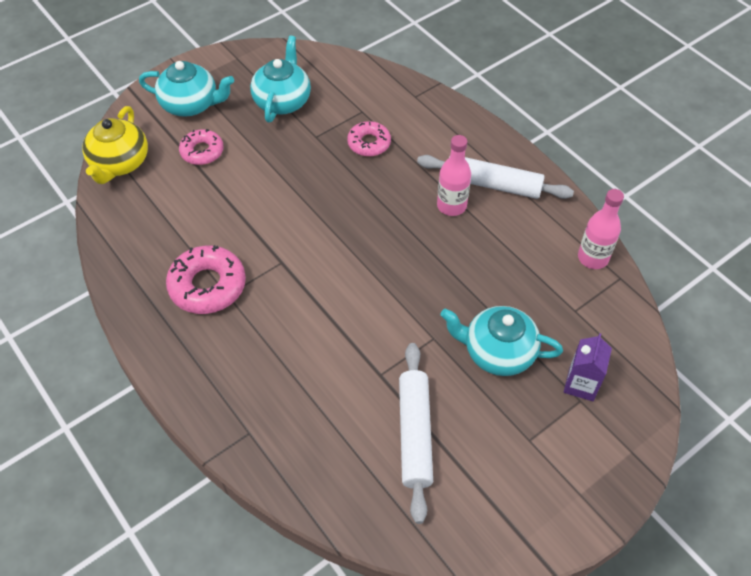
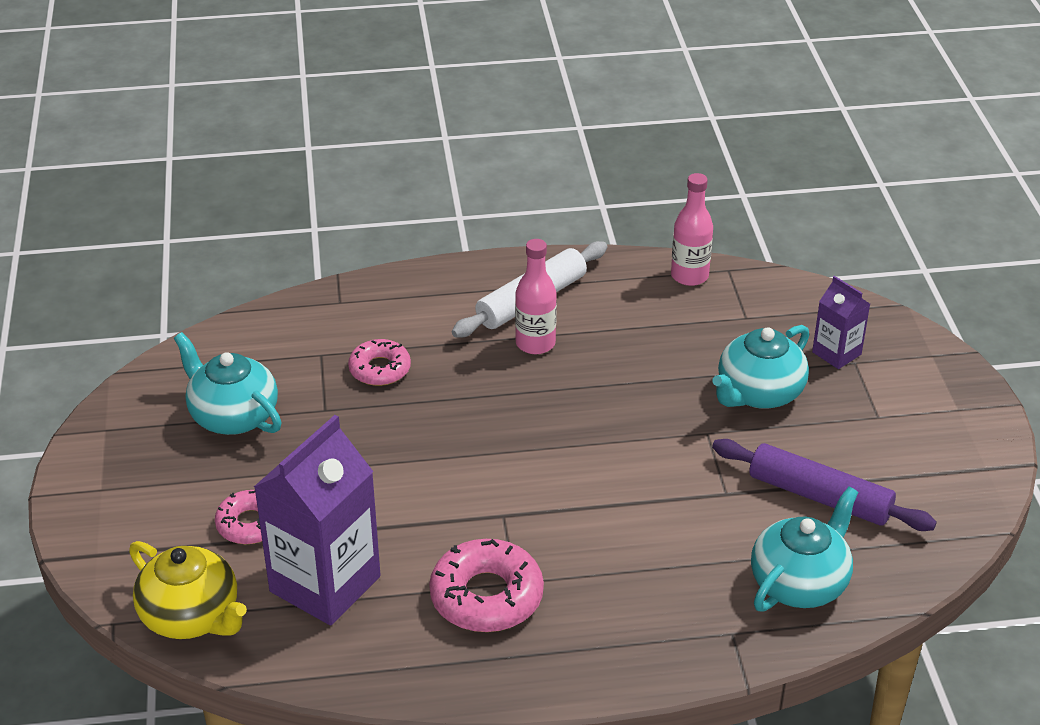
camera: 60 degrees left, 15 degrees down
(175, 206) = (325, 584): none -> purple carton
(191, 104) = (149, 505): turquoise teapot -> turquoise teapot (799, 583)
(415, 434) = (819, 496): white rolling pin -> purple rolling pin

